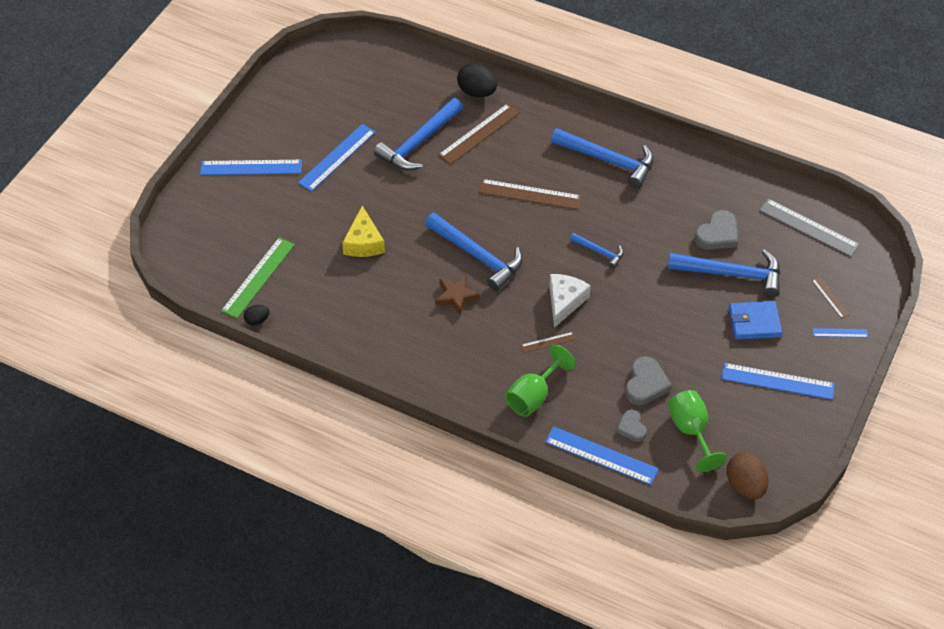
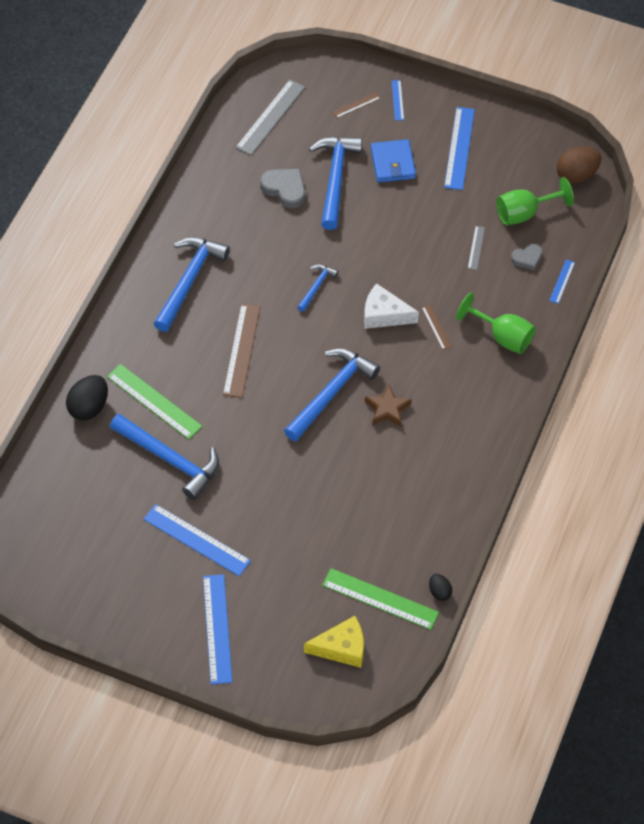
camera: 95 degrees left, 5 degrees up
(363, 242) = (321, 501): yellow cheese -> yellow cheese (341, 648)
(479, 134) = (154, 401): brown ruler -> green ruler
(601, 455) = (562, 281): blue ruler -> blue ruler, size x0.50
(645, 384) = (476, 248): grey heart -> grey ruler

